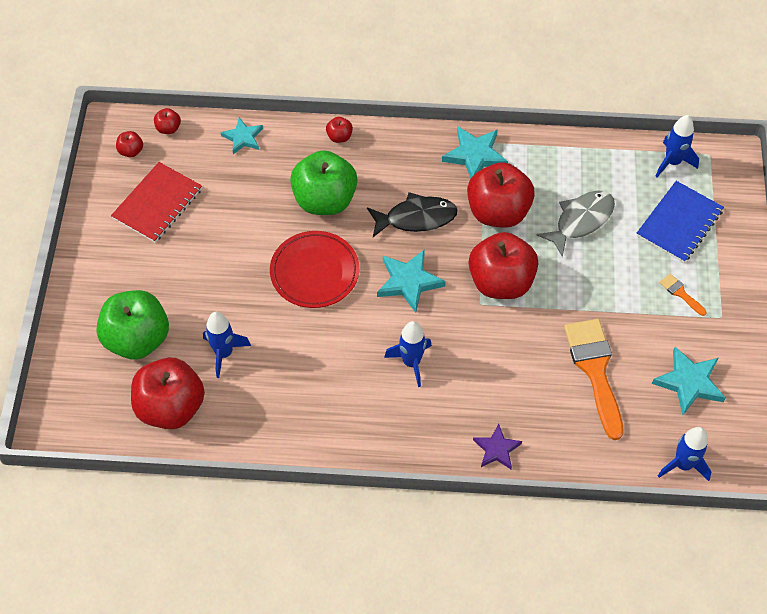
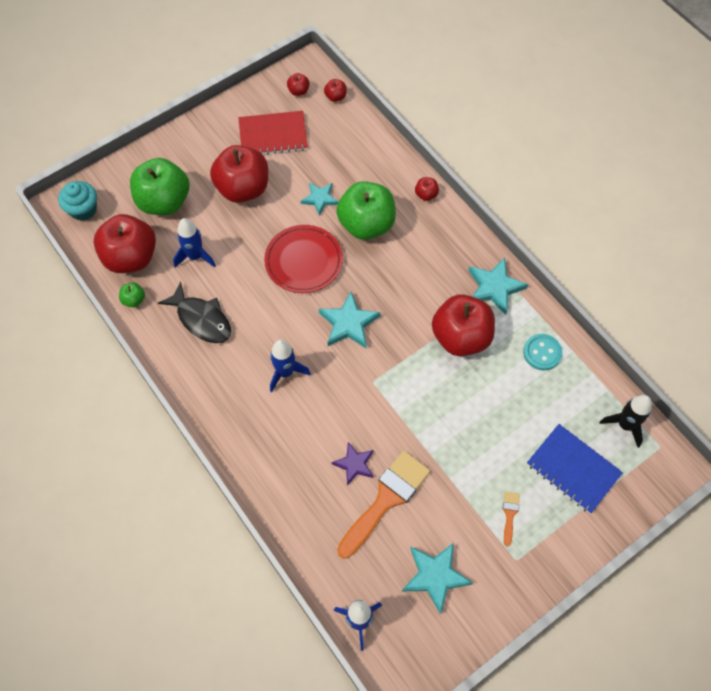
camera: 50 degrees right, 5 degrees up
(74, 413) = (83, 209): none -> turquoise cupcake
(220, 435) = (134, 300): none -> green apple
(243, 138) = (369, 141): turquoise star -> turquoise star (320, 199)
(416, 218) = (405, 289): black fish -> black fish (202, 319)
(497, 449) = (263, 478): purple star -> purple star (354, 464)
(501, 282) = (403, 382): red apple -> red apple (243, 188)
(563, 168) = (542, 353): none -> turquoise button
(581, 220) = (507, 397): grey fish -> none
(672, 162) = (625, 425): blue rocket -> black rocket
(679, 223) = (573, 469): blue notebook -> blue notebook turned 45 degrees clockwise

